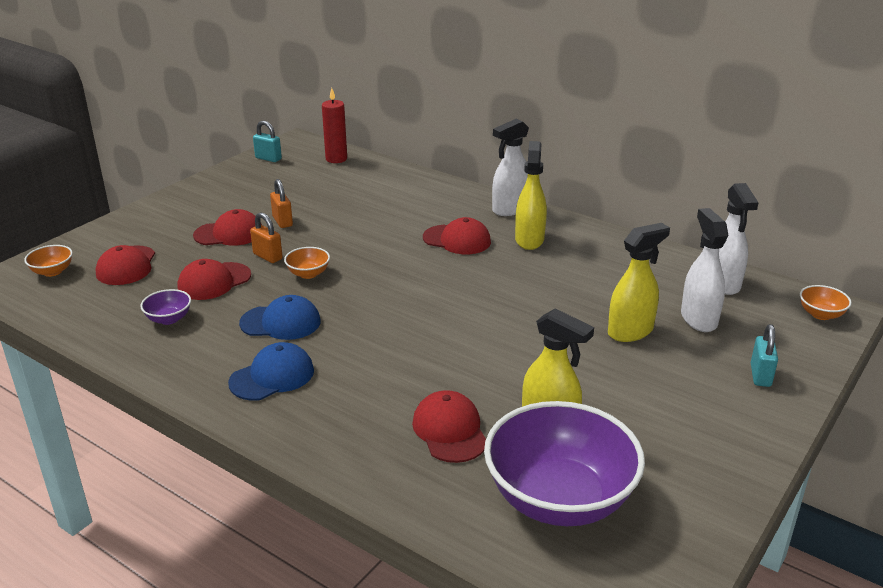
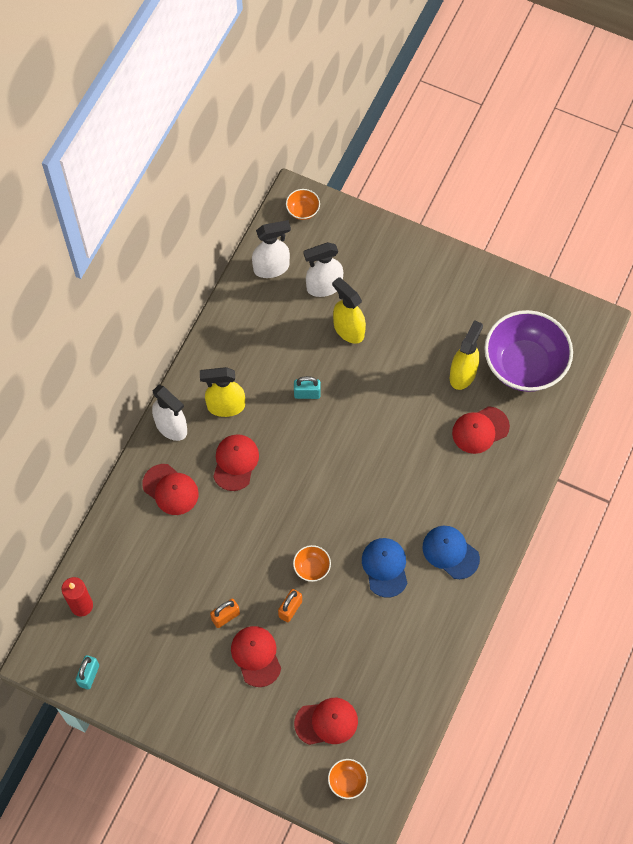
camera: 100 degrees left, 35 degrees up
(169, 319) = (397, 652): purple bowl -> none
(214, 281) = (337, 638): red cap -> red cap (170, 489)
(760, 375) = (384, 254): turquoise padlock -> turquoise padlock (307, 394)

